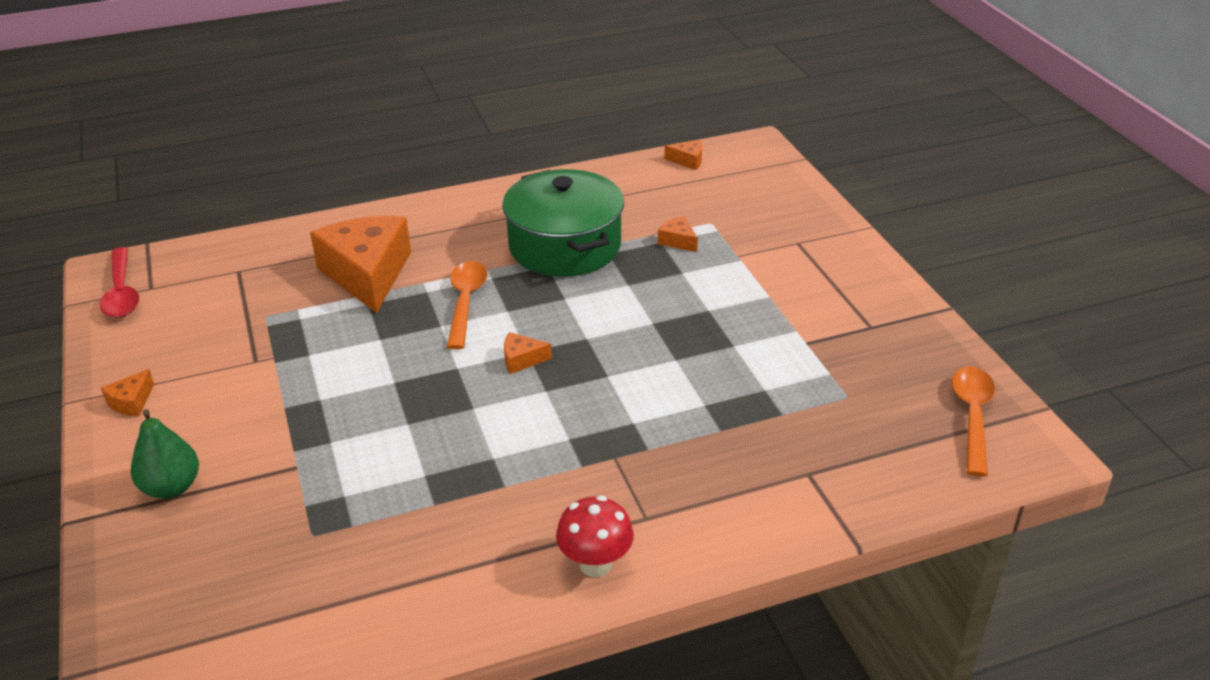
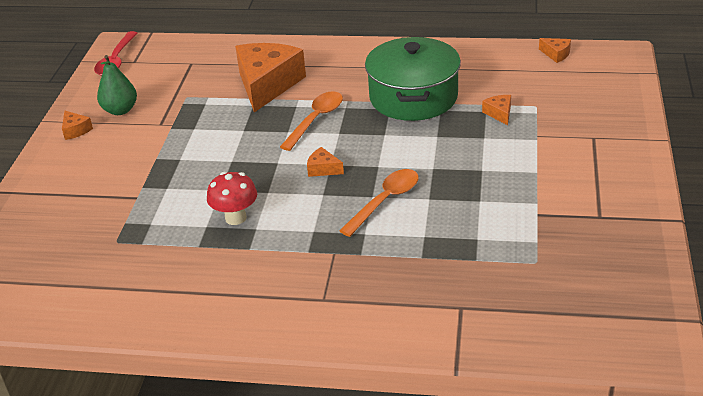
camera: 30 degrees right, 0 degrees up
(131, 402) = (75, 130): orange cheese -> orange cheese turned 90 degrees counterclockwise
(171, 487) = (61, 188): green pear -> green pear (120, 110)
(595, 564) = (267, 317): red mushroom -> red mushroom (235, 218)
(972, 417) = (625, 307): orange spoon -> orange spoon (385, 201)

